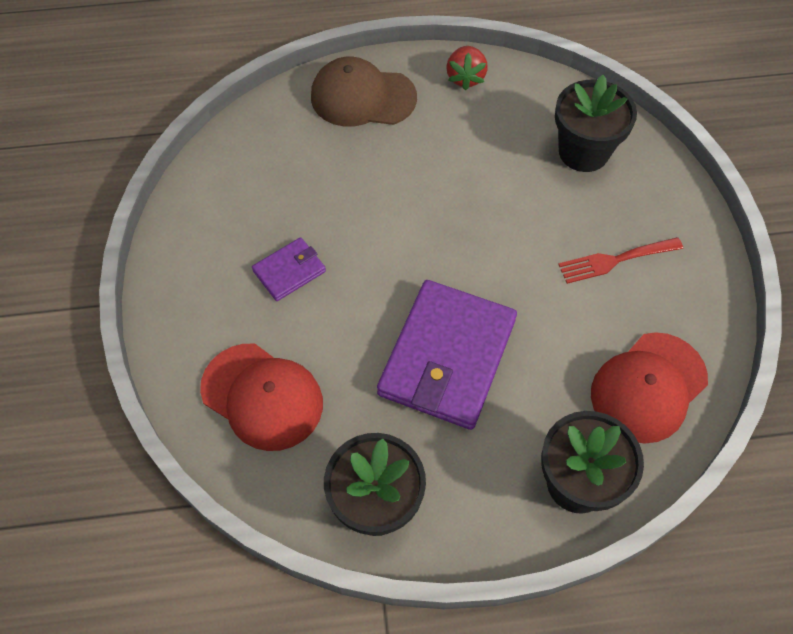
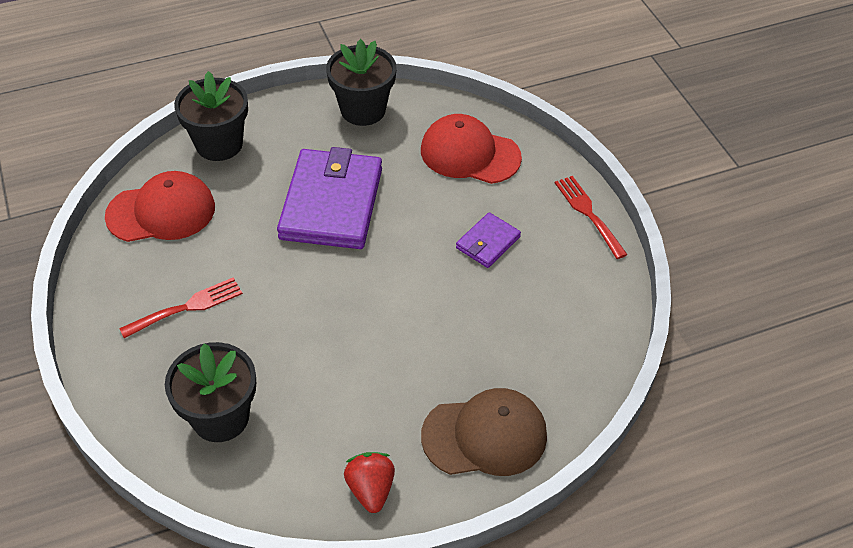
camera: 165 degrees right, 10 degrees down
(166, 284) = (588, 213): none -> red fork
(648, 387) = (161, 211): red cap -> red cap turned 45 degrees clockwise

